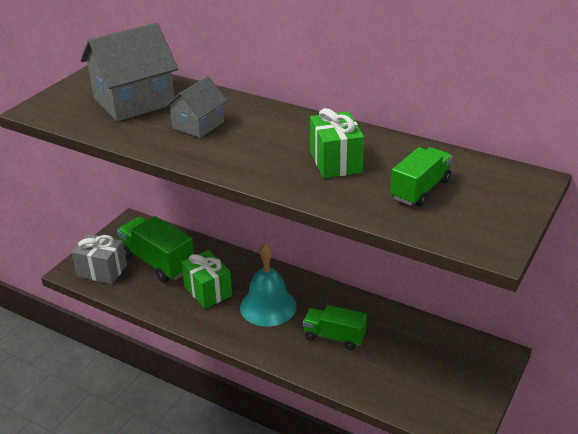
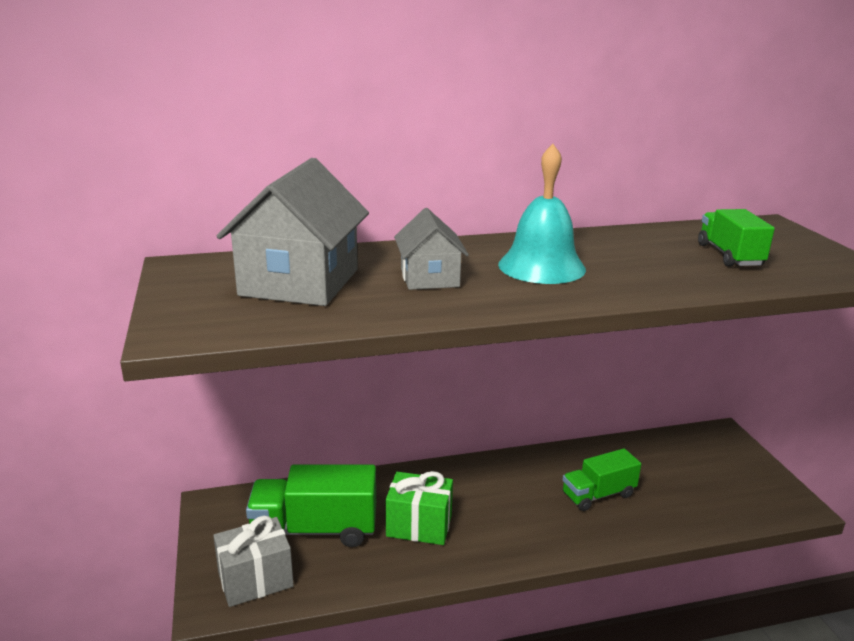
camera: 45 degrees left, 10 degrees down
(268, 306) = (501, 504): turquoise bell -> turquoise bell (541, 266)
(336, 162) = (625, 261): green gift -> none

